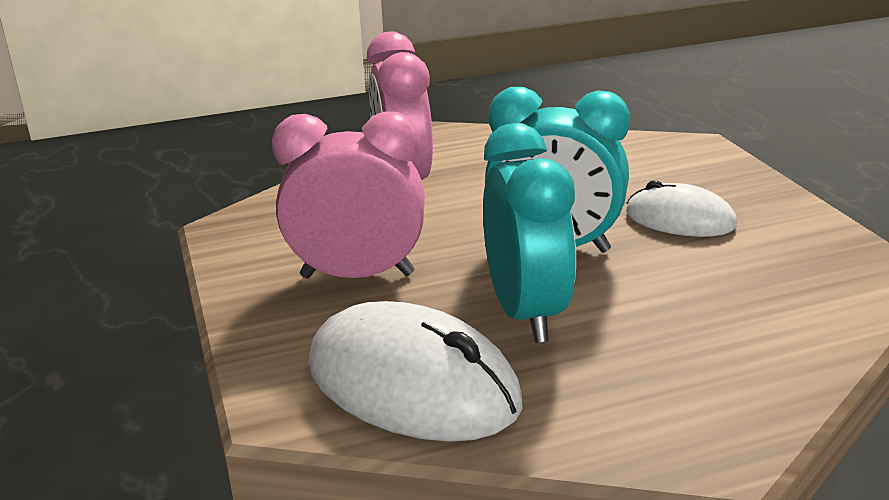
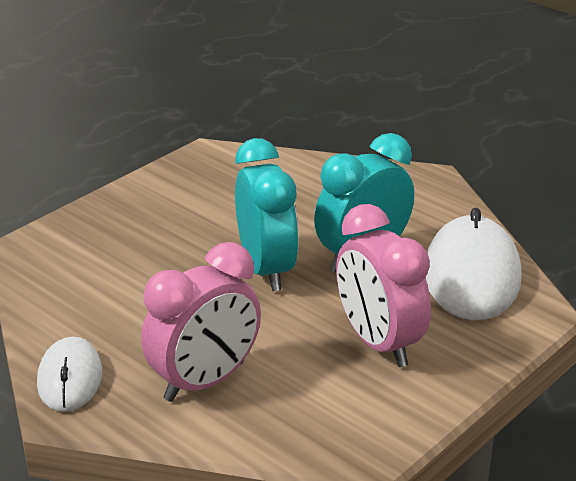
camera: 120 degrees left, 5 degrees up
(680, 219) = (183, 229): white mouse -> white mouse (70, 378)

